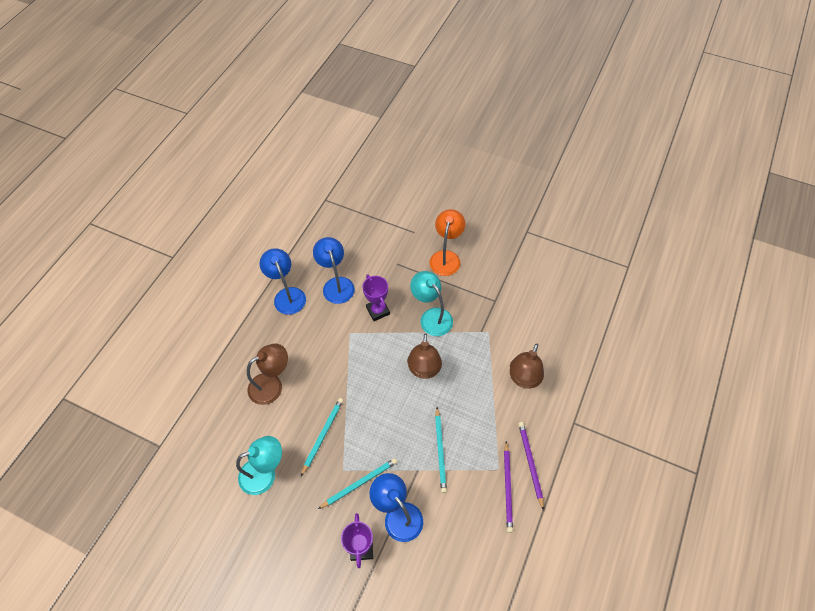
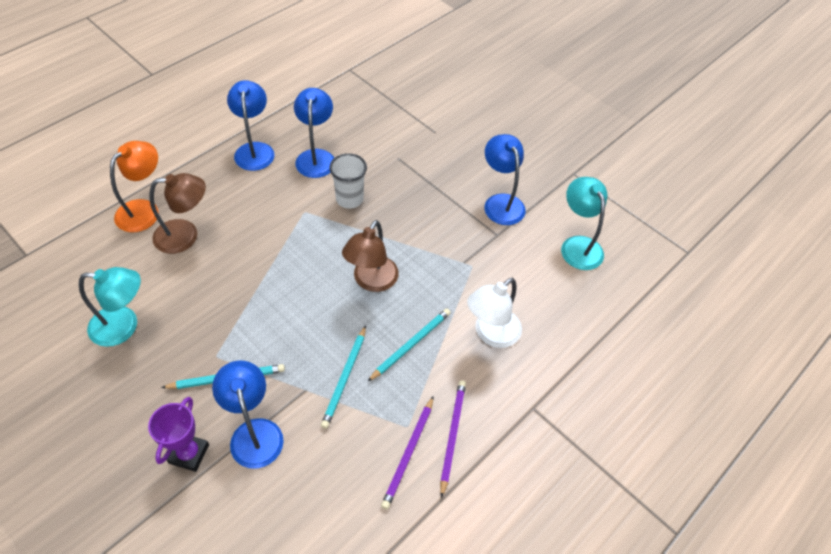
camera: 15 degrees right, 5 degrees down
(323, 435) = (213, 309): turquoise pencil -> turquoise pencil (411, 344)
(378, 311) = (349, 199): purple trophy -> white cup
(432, 316) = (411, 226): turquoise lamp -> turquoise lamp (578, 245)
(446, 257) = (460, 169): orange lamp -> orange lamp (144, 210)
(486, 274) = (501, 202): none -> blue lamp
(523, 379) = (491, 334): brown lamp -> white lamp

